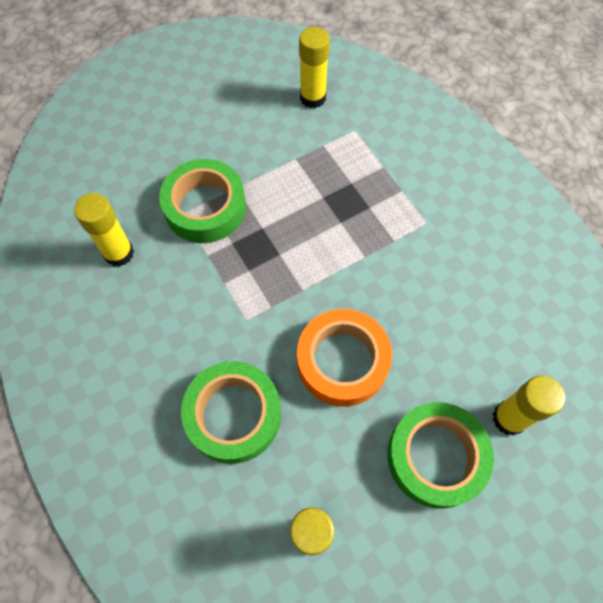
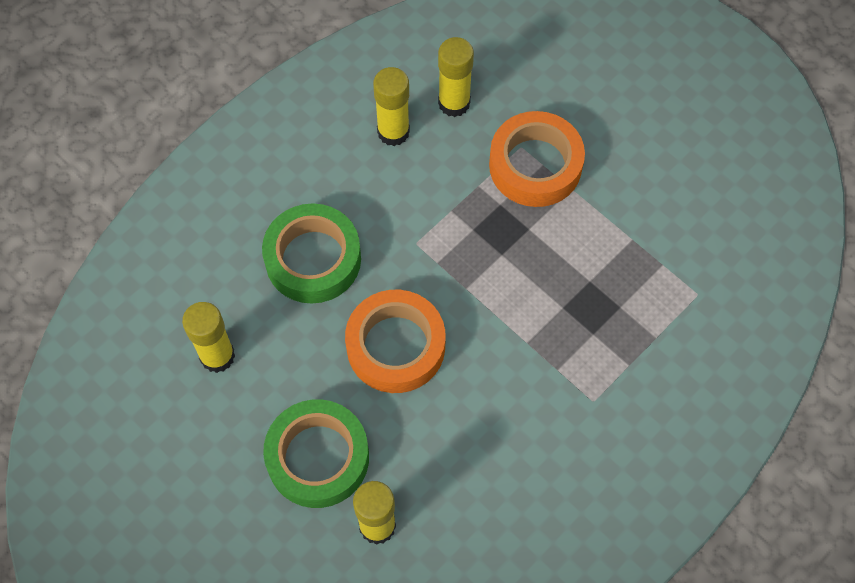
camera: 75 degrees right, 0 degrees up
(205, 207) = (535, 165): green tape -> orange tape
(312, 98) = (728, 236): yellow glue stick -> yellow glue stick (393, 132)

